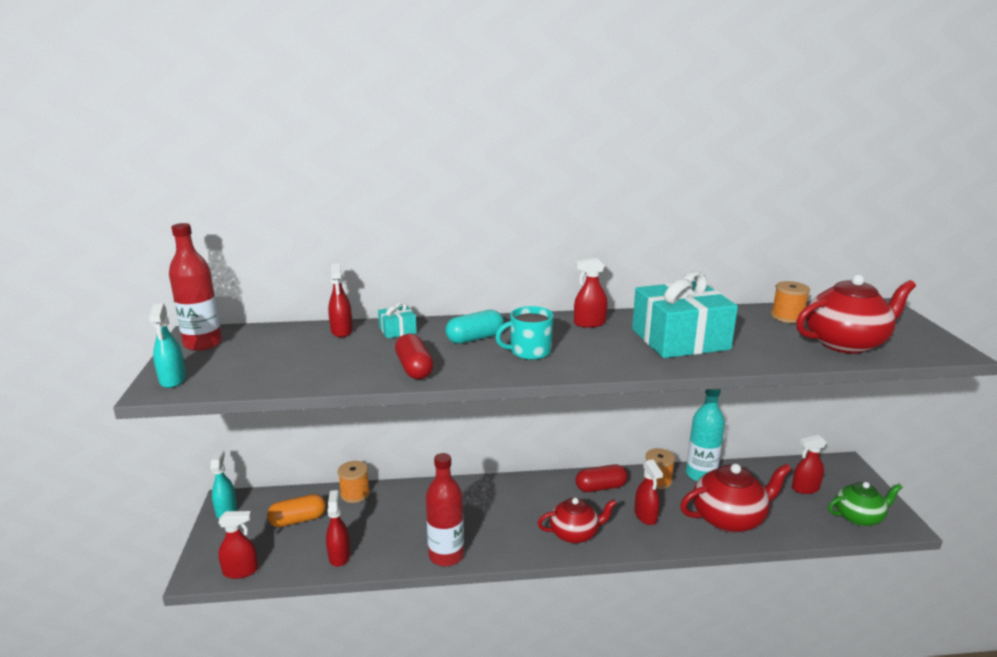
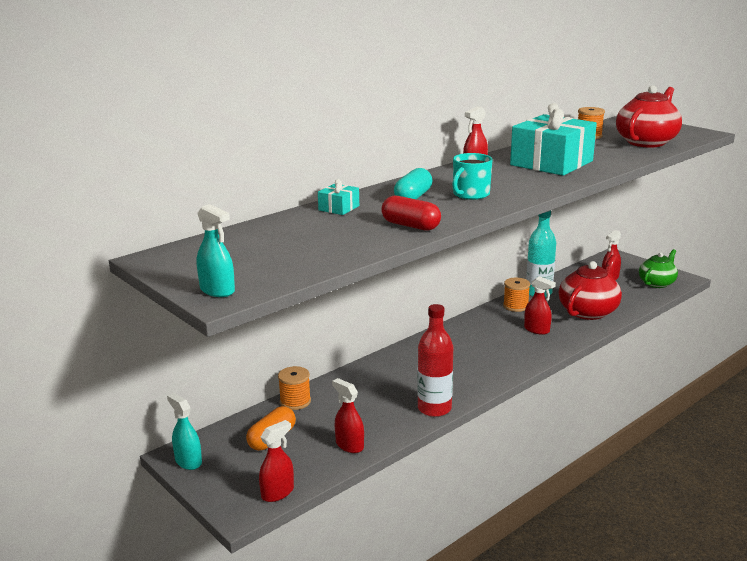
camera: 35 degrees left, 0 degrees up
(203, 344) = (178, 262): red bottle -> none
(342, 331) = (291, 220): red spray bottle -> none
(575, 534) = (505, 358): red teapot -> none
(600, 487) = (483, 324): red capsule -> none

